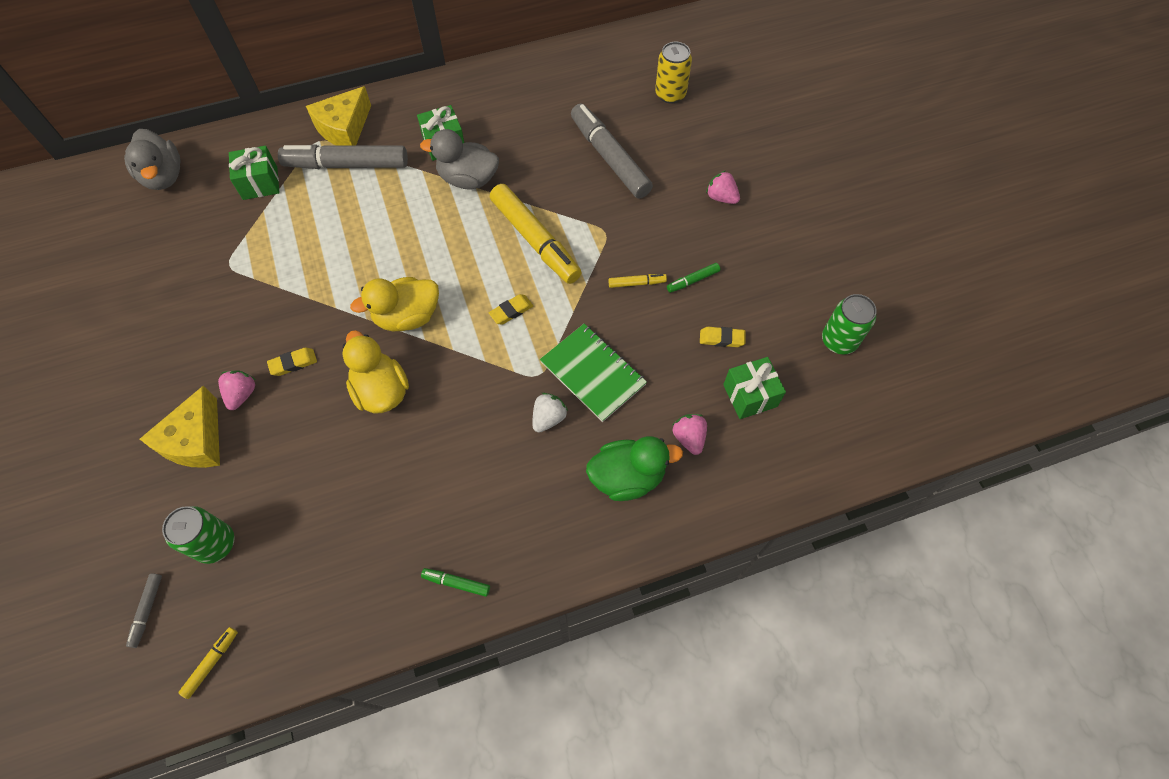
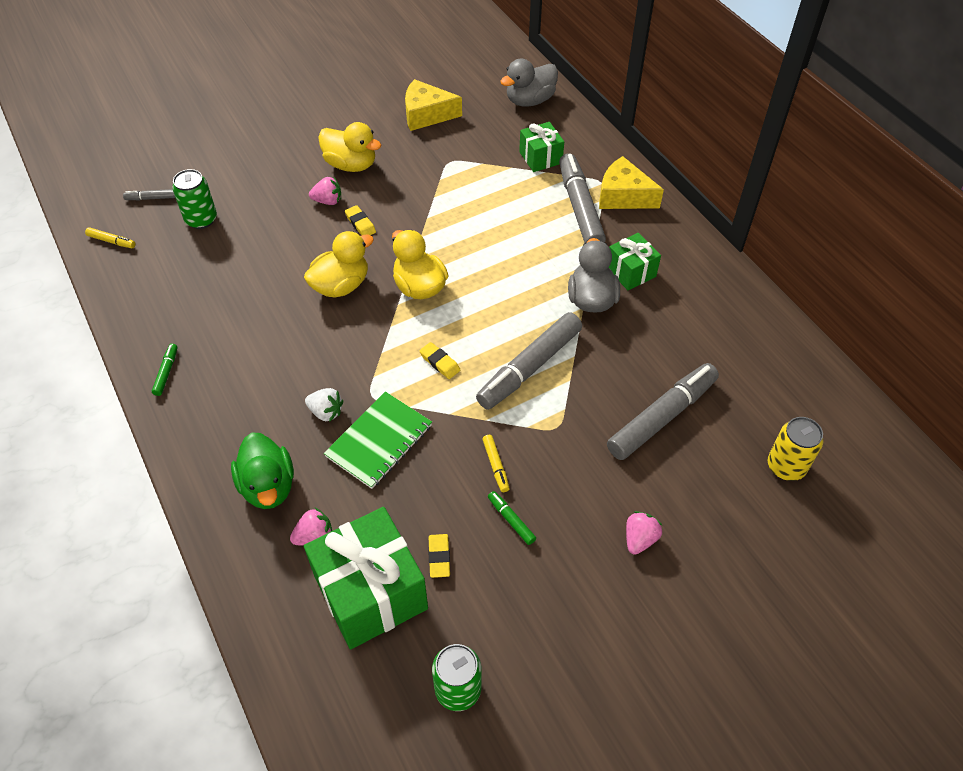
camera: 80 degrees right, 10 degrees down
(189, 364) = (351, 164): none -> yellow duck
(196, 441) = (285, 186): yellow cheese -> yellow cheese (426, 115)
(535, 240) = (529, 367): yellow marker -> grey marker
(750, 395) = (371, 592): green gift -> green gift, size x1.87

